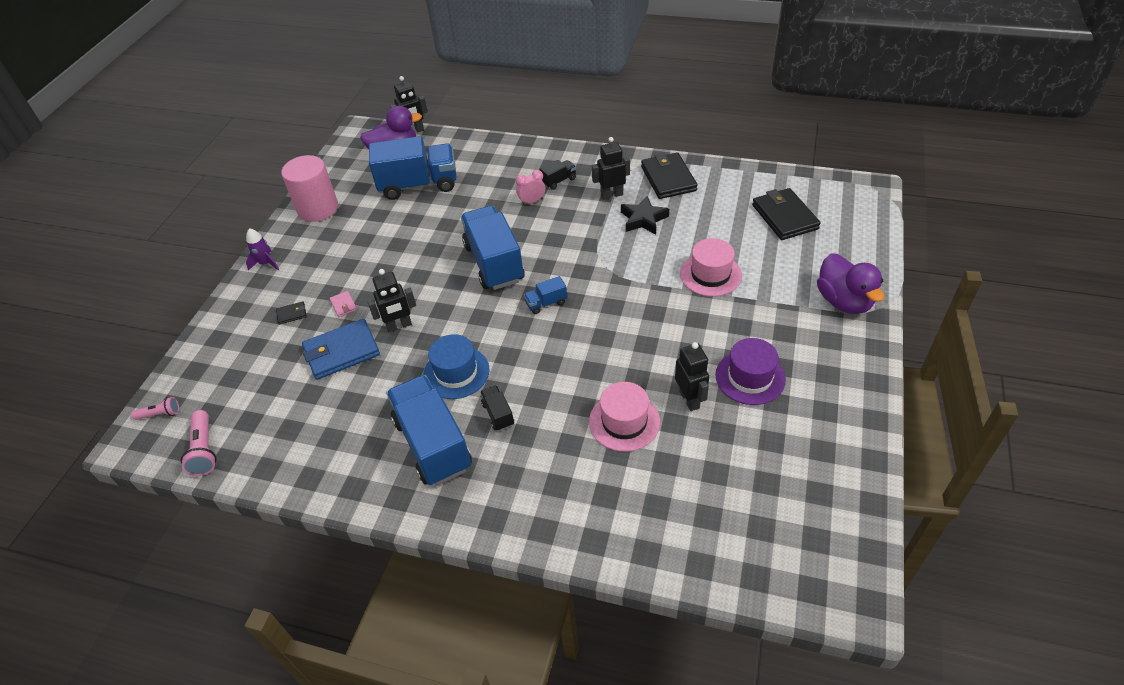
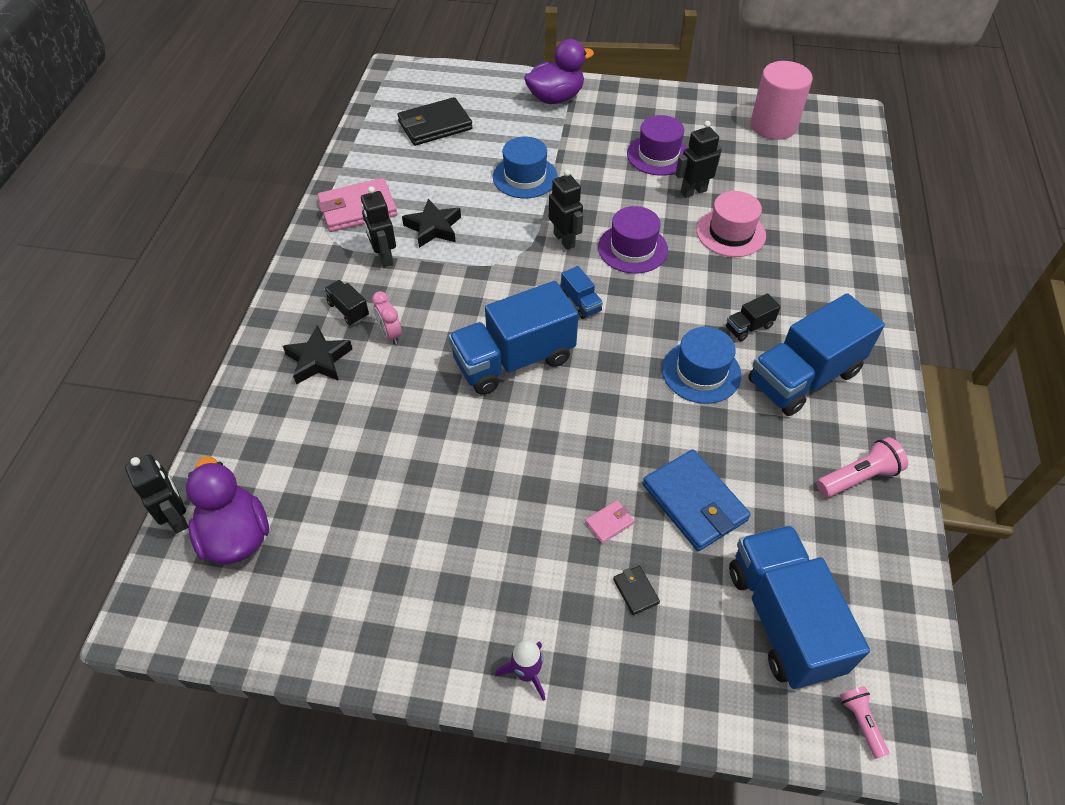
camera: 100 degrees left, 5 degrees up
(204, 450) = (895, 628): pink flashlight -> pink flashlight (858, 477)
(318, 208) = (383, 627): pink cylinder -> pink cylinder (773, 126)
(399, 326) = (638, 445): black robot -> black robot (564, 240)
(418, 185) = (335, 480): blue truck -> blue truck (782, 619)
(515, 171) = (319, 360): none -> black star
(608, 342) = (632, 248): none -> purple hat
(668, 178) = (358, 209): black wallet -> pink wallet
(710, 274) = (525, 177): pink hat -> blue hat

